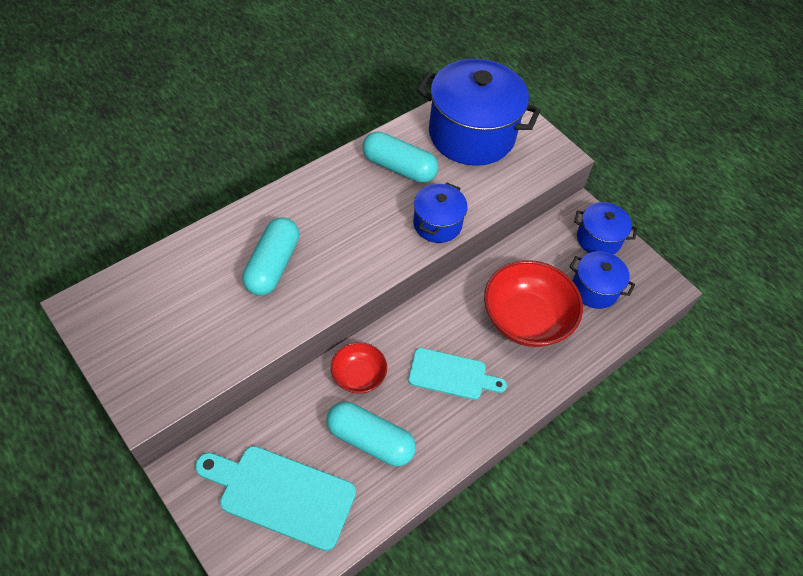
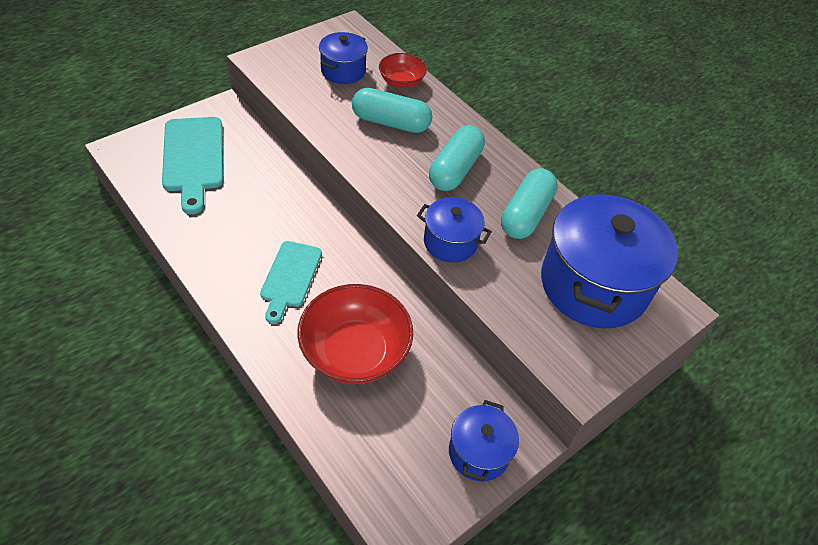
camera: 90 degrees right, 5 degrees down
(281, 494) = (193, 158): turquoise cutting board -> turquoise cutting board turned 150 degrees clockwise
(358, 376) = (296, 207): red bowl -> red bowl (401, 82)
(370, 440) = (230, 213): turquoise capsule -> turquoise capsule (455, 169)
(594, 289) = (398, 434): blue pot -> blue pot (343, 71)

